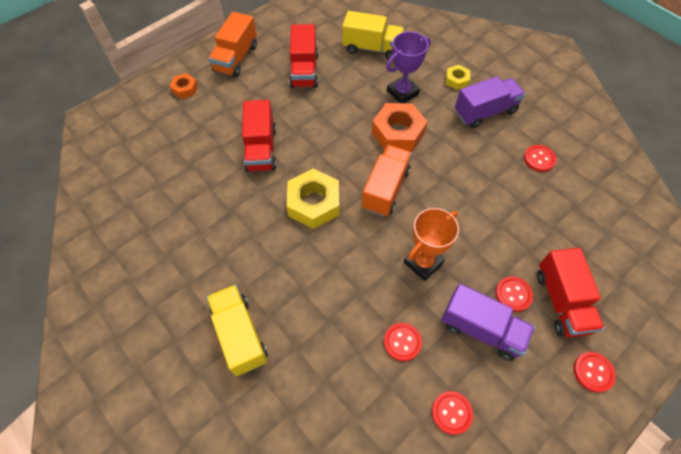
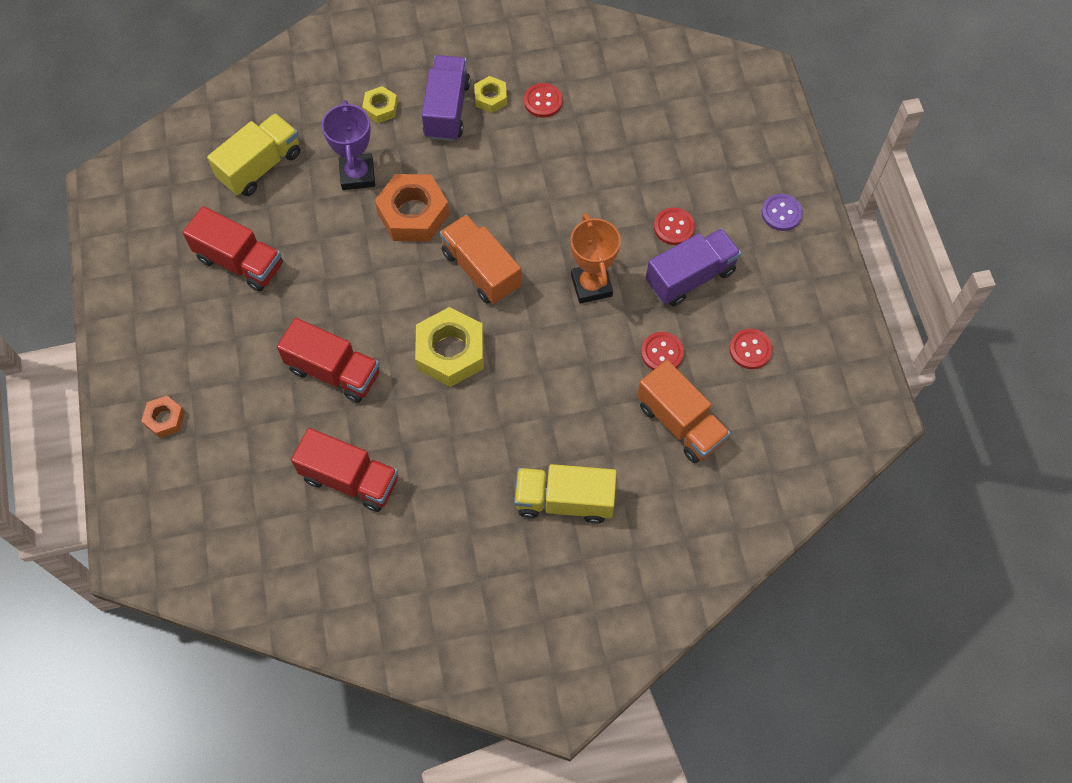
camera: 60 degrees left, 5 degrees up
(236, 58) = (155, 332): orange truck -> orange truck (680, 423)
(514, 129) = (490, 98): none -> yellow nut
(561, 301) = (705, 192): red truck -> red truck (350, 479)
(593, 372) = (781, 213): red button -> purple button

